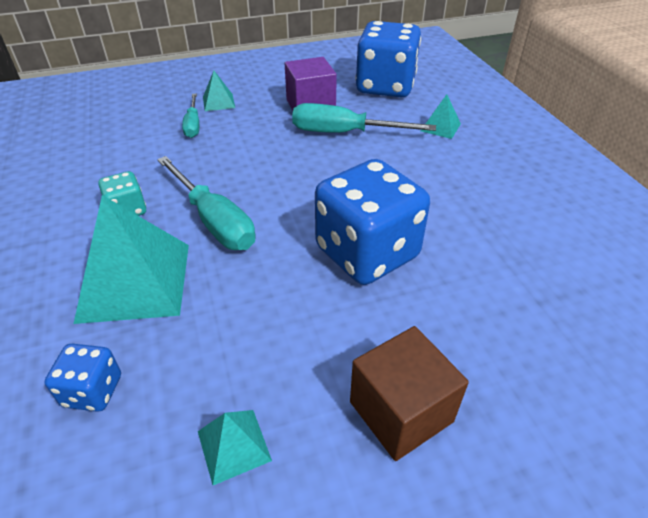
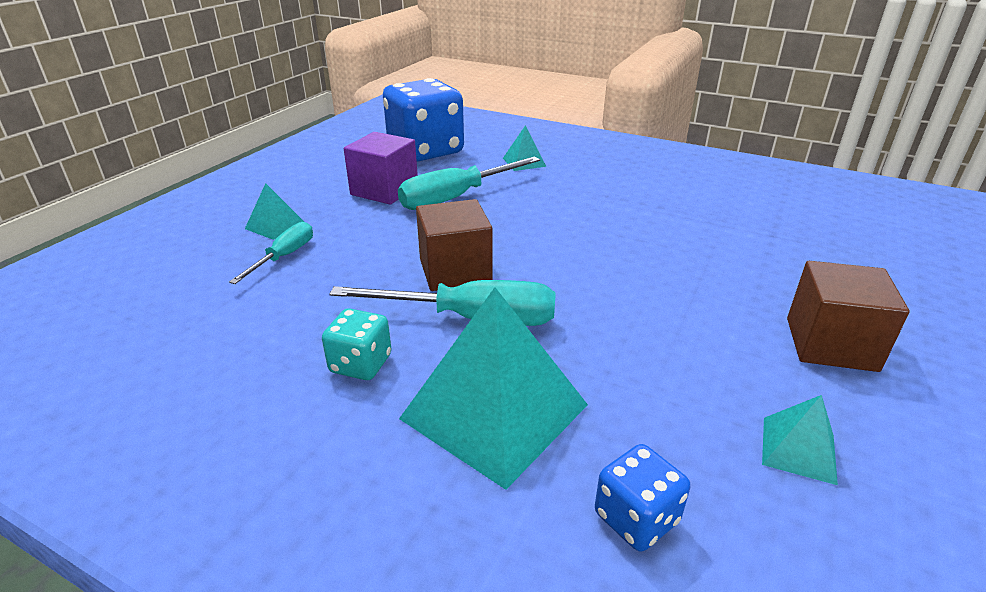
camera: 45 degrees left, 10 degrees down
(193, 125) = (284, 256): turquoise screwdriver -> turquoise screwdriver turned 105 degrees counterclockwise
(257, 185) = (455, 271): none -> brown cube
(367, 253) = (633, 268): blue dice -> none

